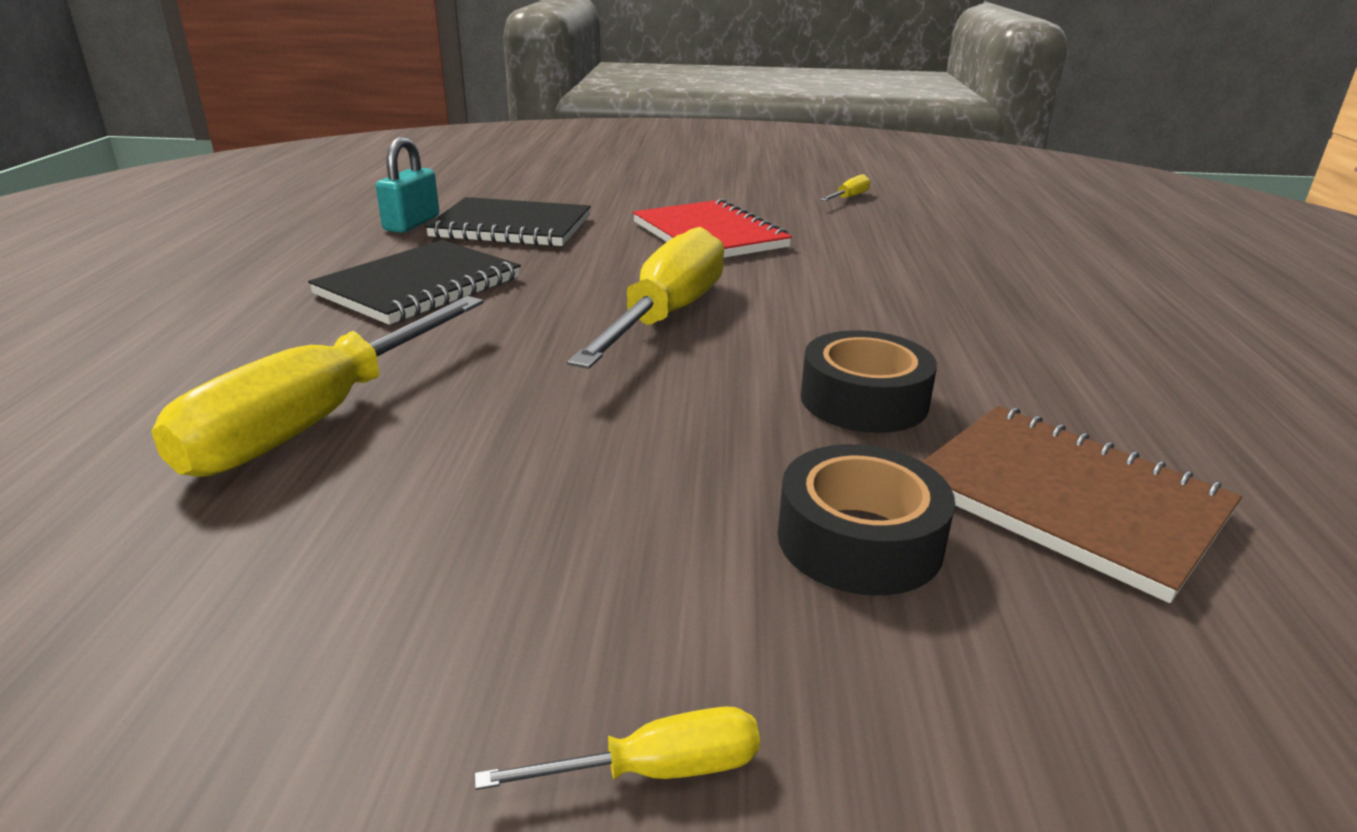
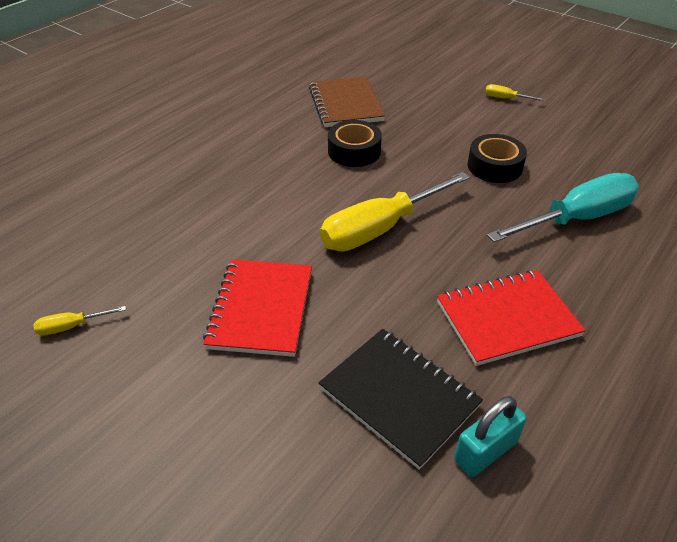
camera: 145 degrees left, 15 degrees up
(317, 420) = (576, 218): yellow screwdriver -> turquoise screwdriver
(419, 286) = (507, 318): black notebook -> red notebook
(859, 540) = (417, 116): black tape -> black tape (494, 166)

